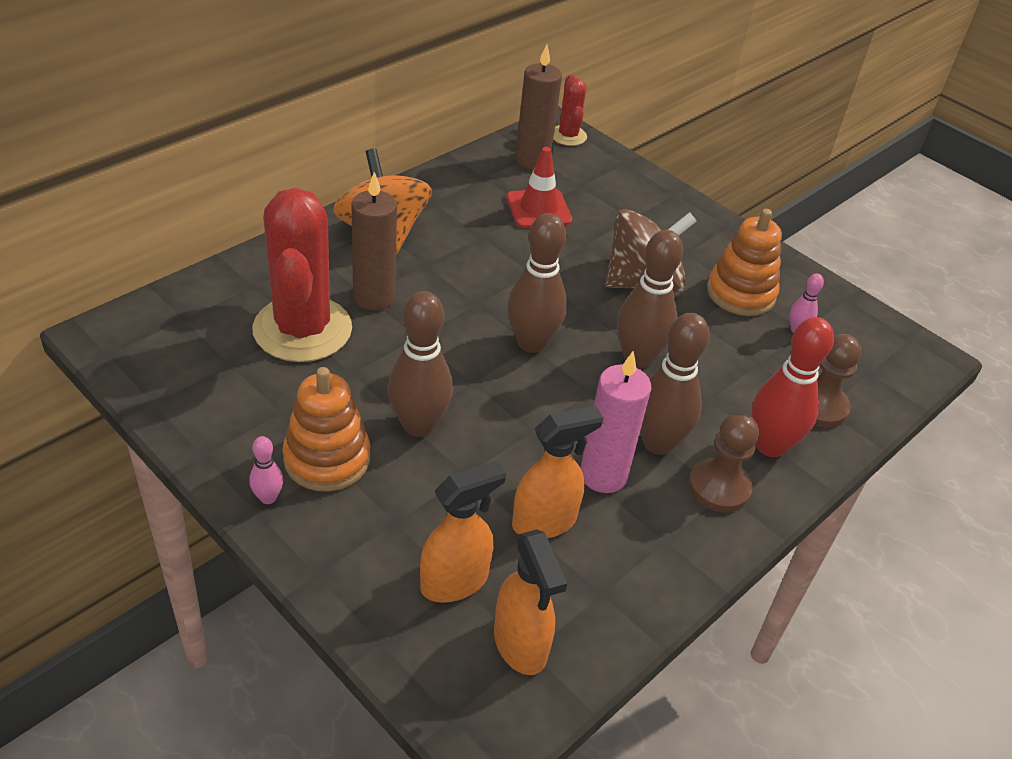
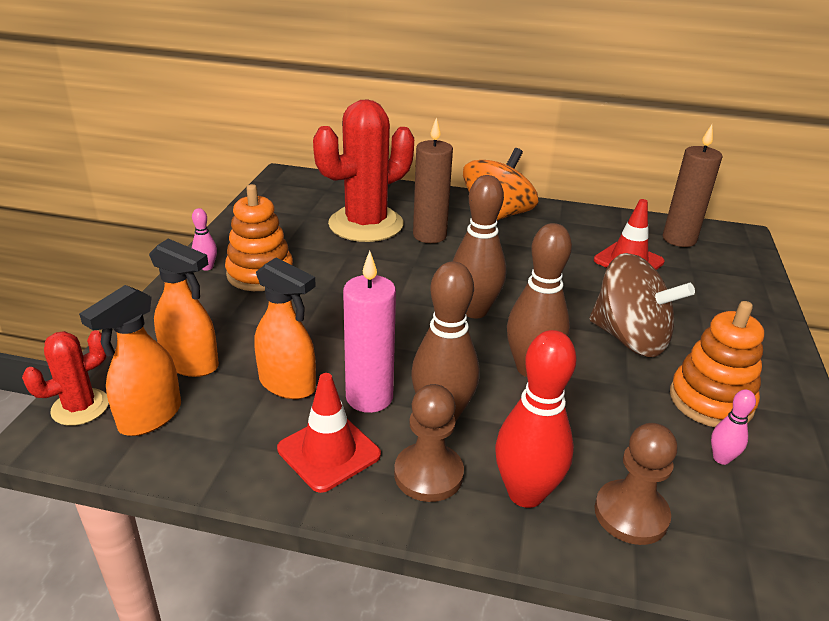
camera: 60 degrees right, 10 degrees down
(418, 425) = (328, 295): brown bowling pin -> none
(568, 136) = (740, 243): red cactus -> red cactus (80, 407)
(655, 535) = (329, 452): none -> red traffic cone

